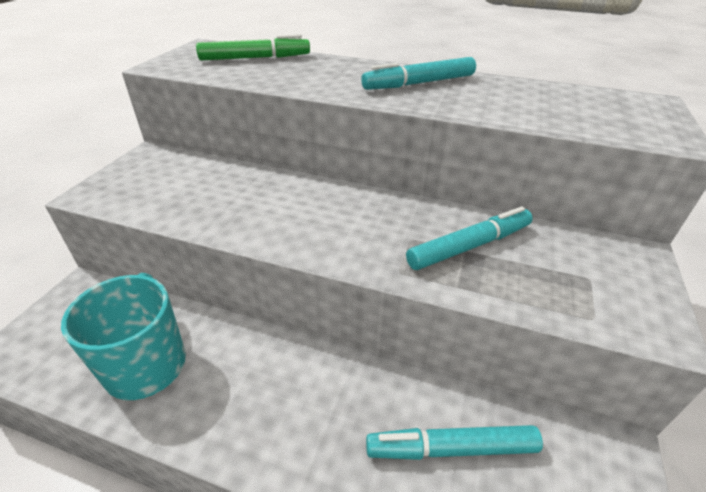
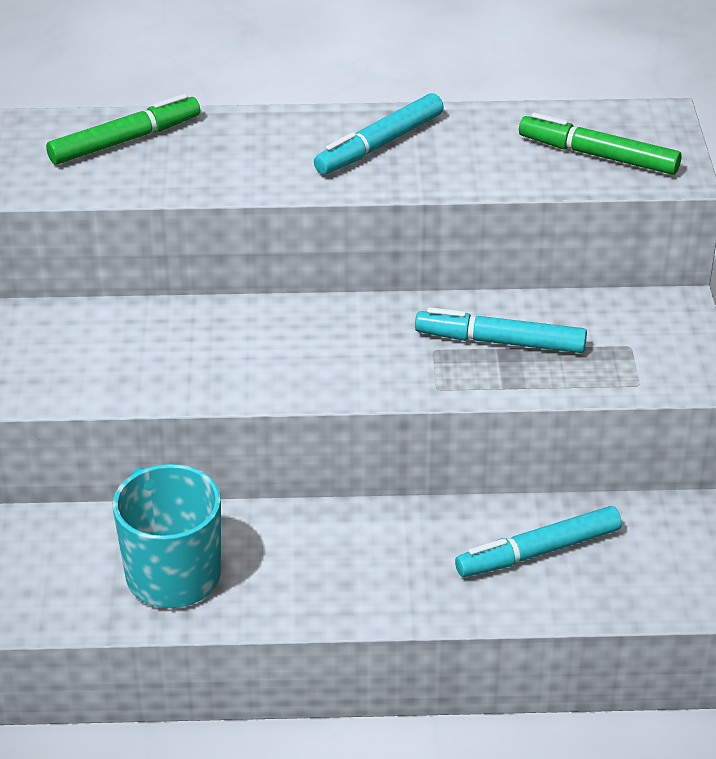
camera: 20 degrees left, 0 degrees up
(469, 246) = (500, 342): turquoise marker -> turquoise marker turned 120 degrees counterclockwise
(595, 114) = (598, 155): none -> green marker

